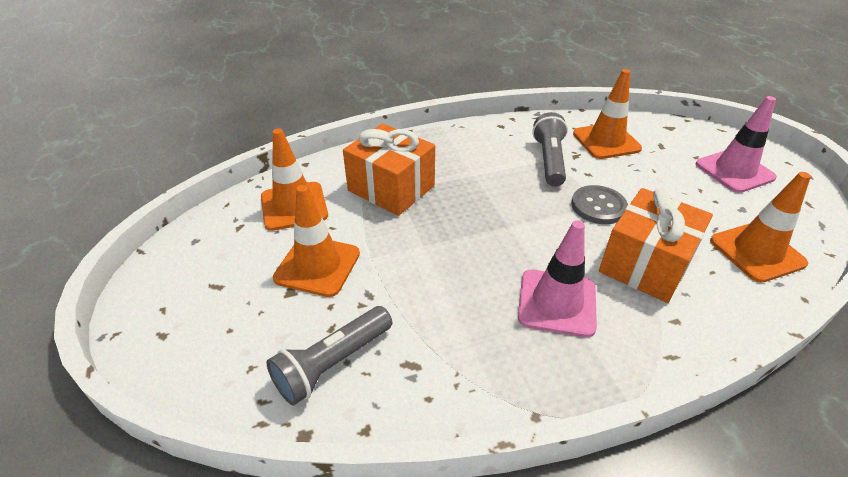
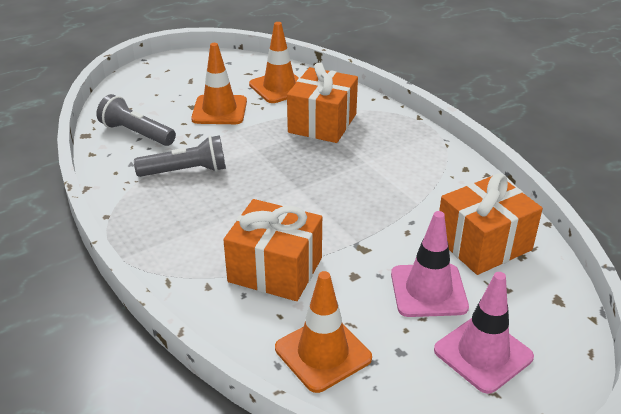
camera: 75 degrees right, 5 degrees down
(549, 160) = (416, 204): grey flashlight -> grey flashlight (185, 171)
(557, 303) = (212, 219): pink traffic cone -> pink traffic cone (428, 290)
(598, 206) = (352, 239): grey button -> none
(606, 141) = (483, 244): orange traffic cone -> orange gift

